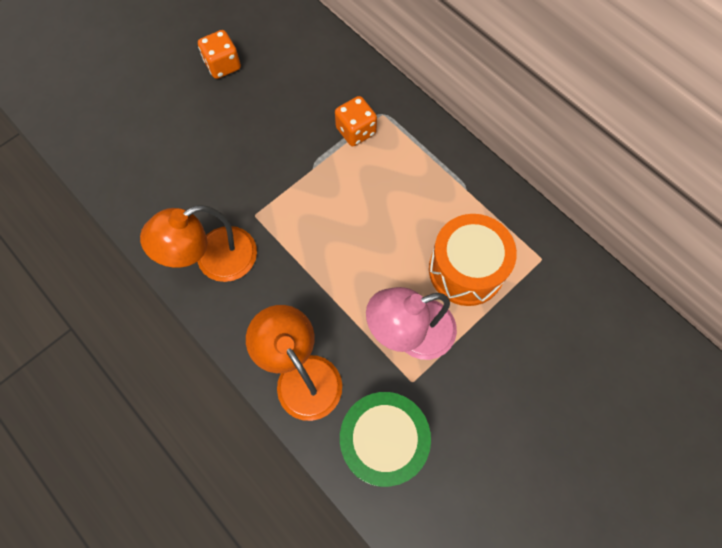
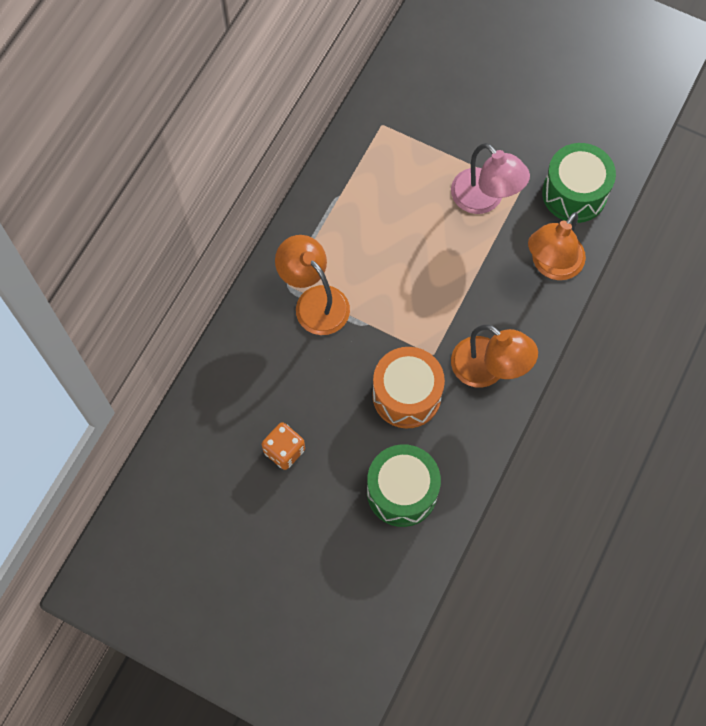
camera: 110 degrees left, 0 degrees up
(137, 142) = (402, 492): none -> green drum
(356, 131) = (314, 301): orange dice -> orange lamp
(466, 270) = (414, 175): orange drum -> orange drum (406, 395)

